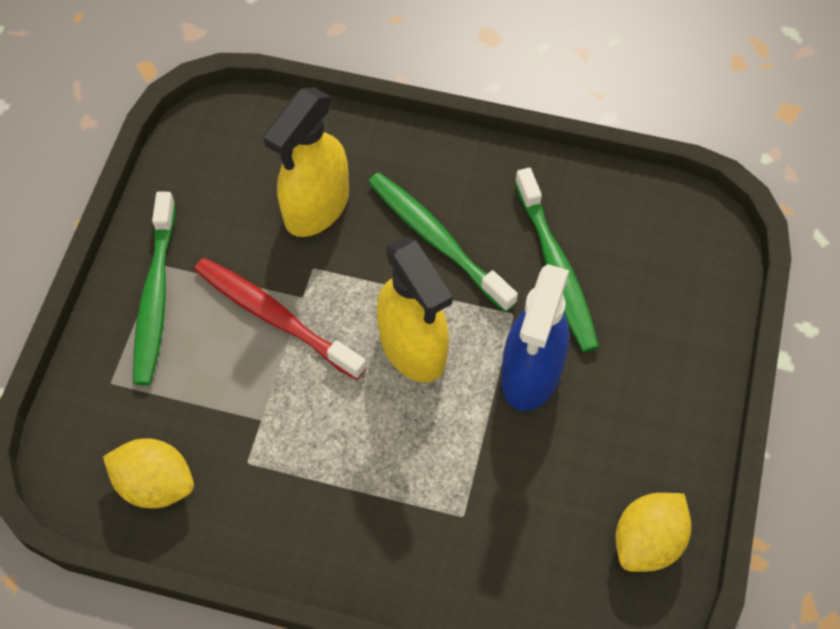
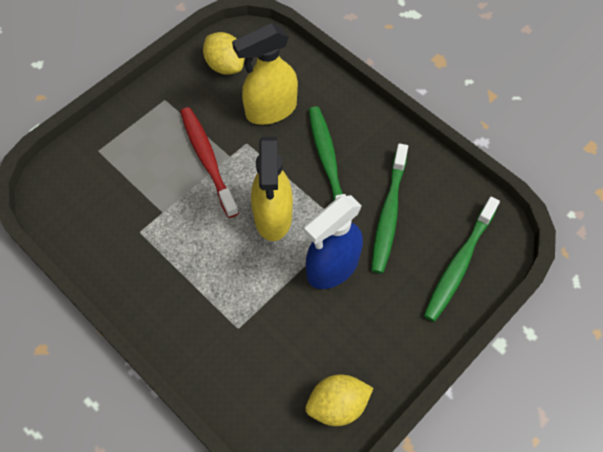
camera: 30 degrees right, 0 degrees up
(155, 296) = (151, 116): green toothbrush -> green toothbrush (459, 264)
(155, 484) = (84, 217): yellow lemon -> yellow lemon (225, 65)

